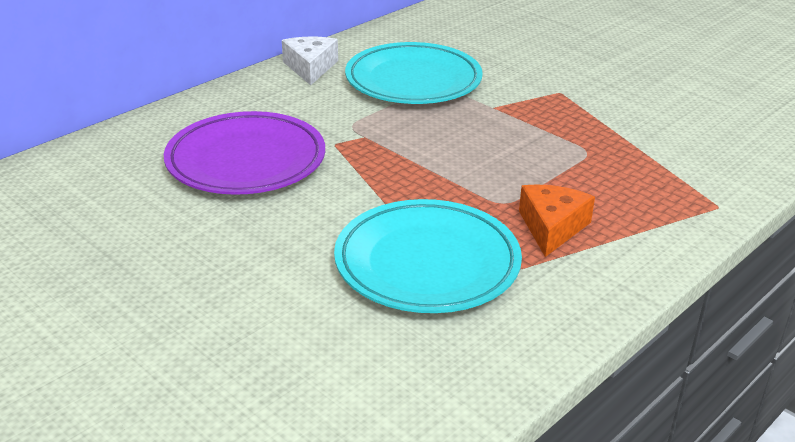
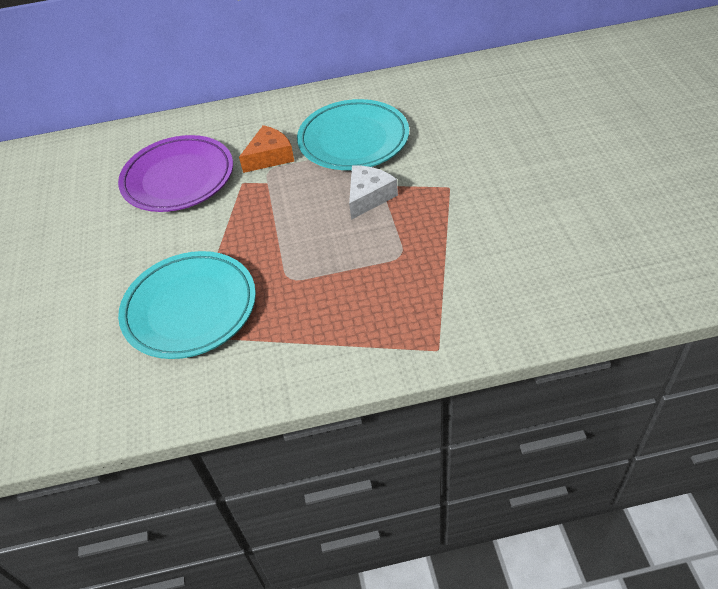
camera: 40 degrees right, 15 degrees up
(310, 68) = (299, 105): white cheese -> white cheese (368, 197)
(552, 227) = (296, 314): orange cheese -> orange cheese (270, 157)

